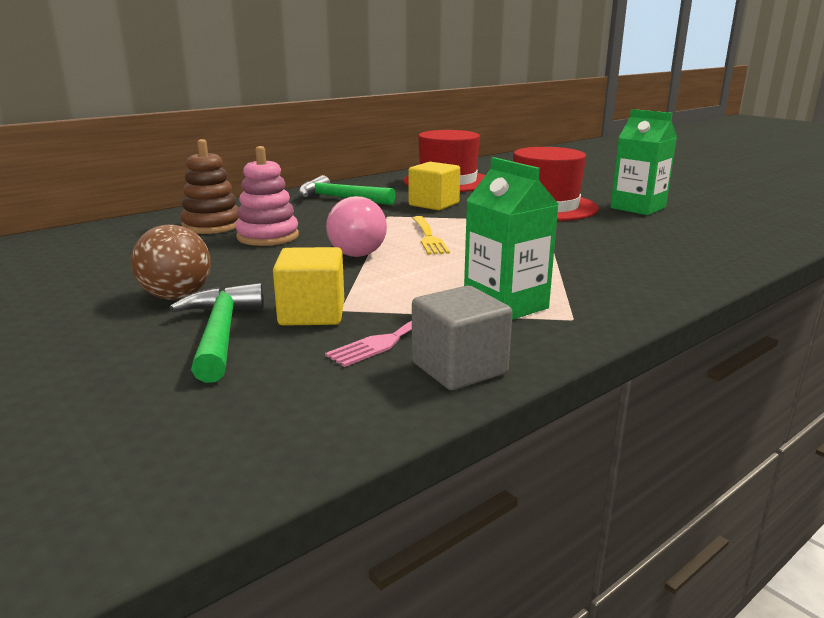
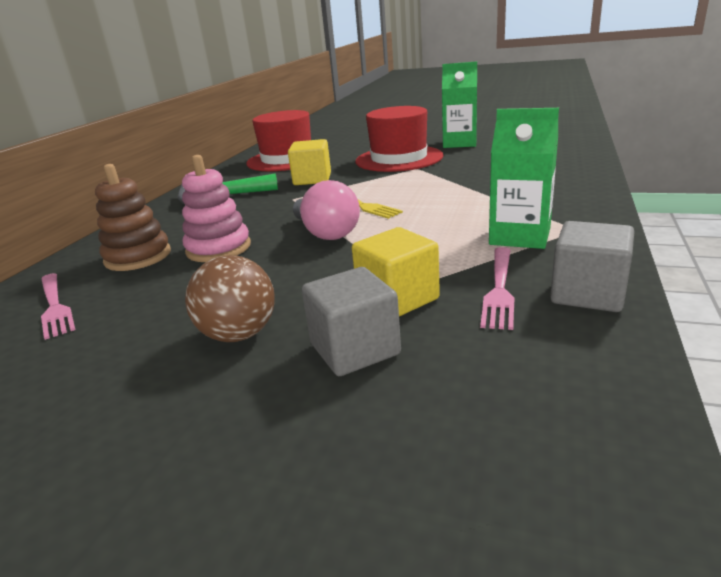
camera: 30 degrees left, 5 degrees up
(118, 241) = (55, 306): none -> pink fork
(220, 333) = (354, 349): green hammer -> grey cube

